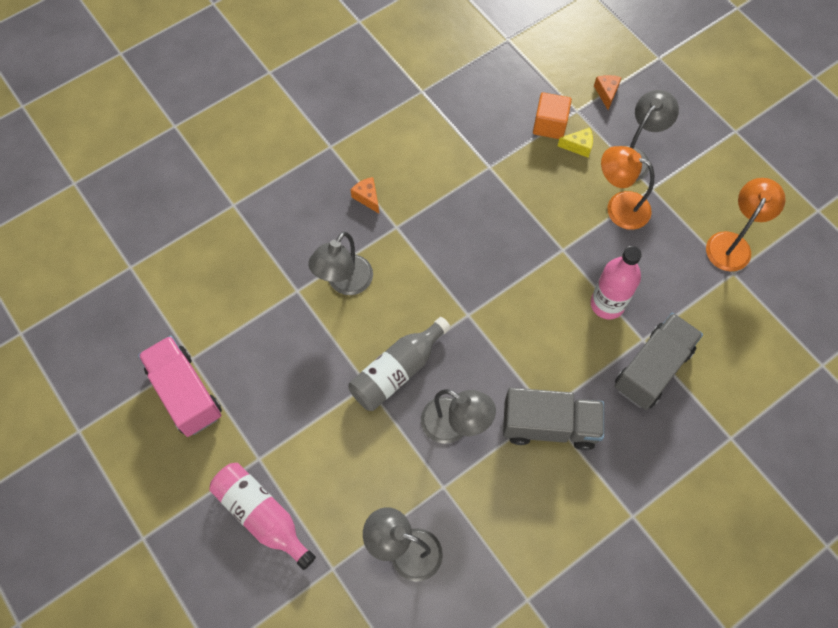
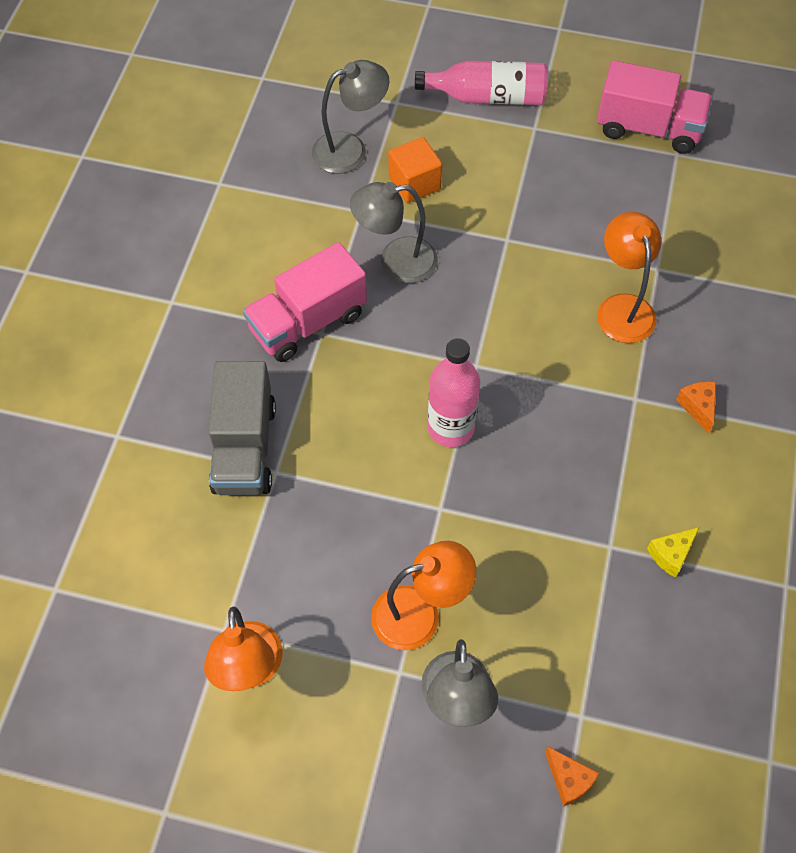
camera: 140 degrees right, 5 degrees down
(345, 283) = (622, 307): grey lamp -> orange lamp
(367, 197) = (697, 407): orange cheese -> orange cheese turned 120 degrees counterclockwise
(397, 371) = (491, 268): grey bottle -> none
(549, 125) = (595, 665): orange cube -> orange cube (414, 183)
(549, 426) = (308, 322): grey truck -> pink truck
(578, 146) = (535, 662): yellow cheese -> yellow cheese (671, 554)
(607, 304) = (343, 482): pink bottle -> pink bottle (450, 428)

